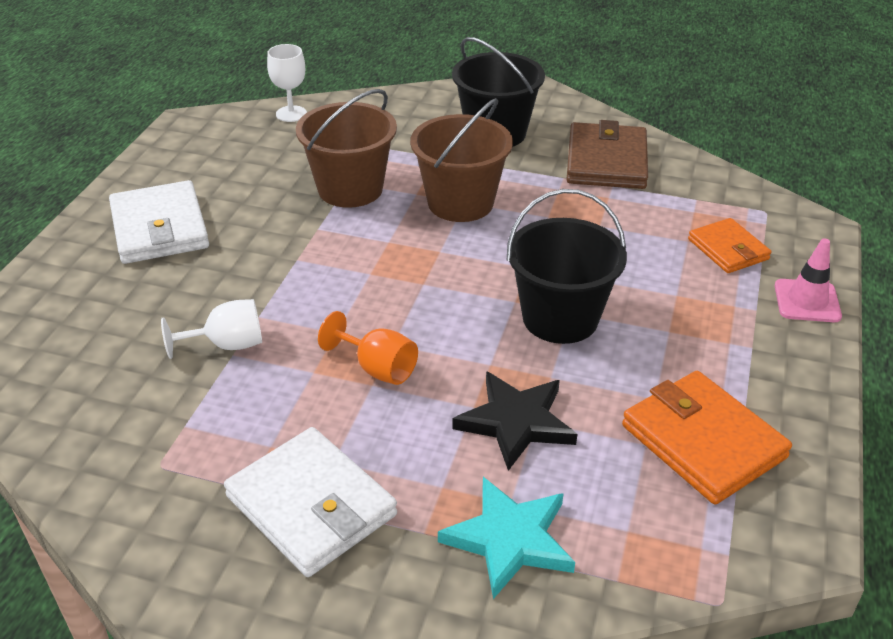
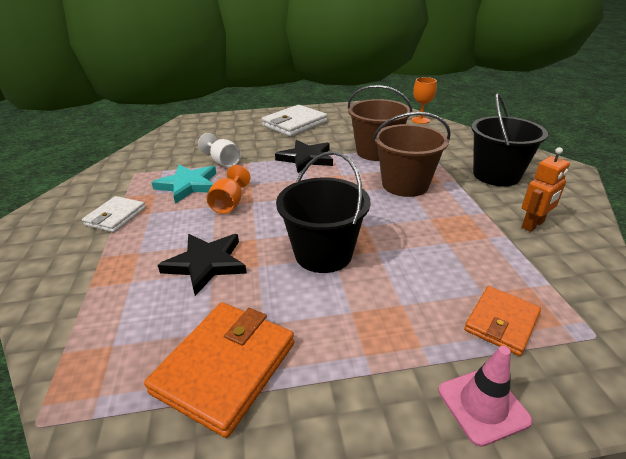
camera: 65 degrees right, 5 degrees down
(291, 114) = (420, 120): white goblet -> orange goblet
(306, 256) = (306, 158): none -> black star
(311, 506) = (115, 217): white wallet -> white wallet, size x0.62
(509, 539) = (98, 291): turquoise star -> turquoise star (188, 185)
(606, 161) = (533, 225): brown wallet -> orange robot

